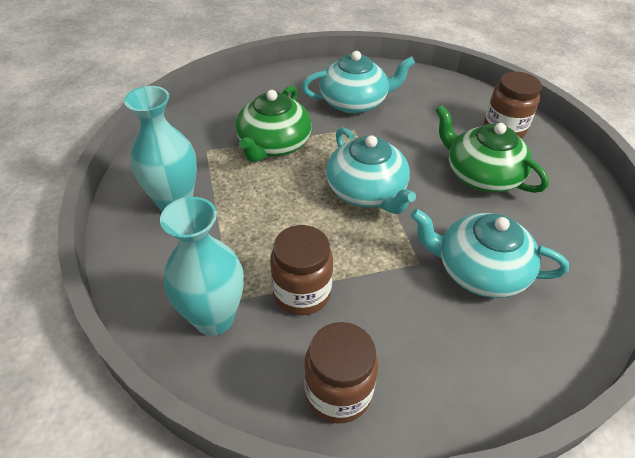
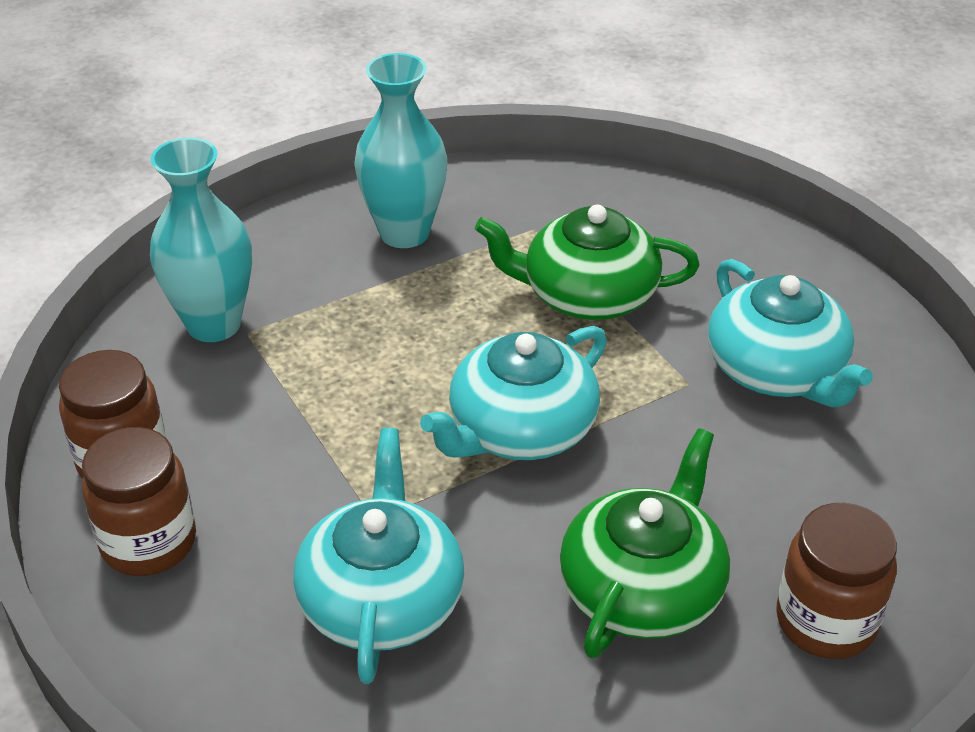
camera: 75 degrees right, 5 degrees down
(302, 293) = (276, 396): brown jar -> brown jar (149, 542)

